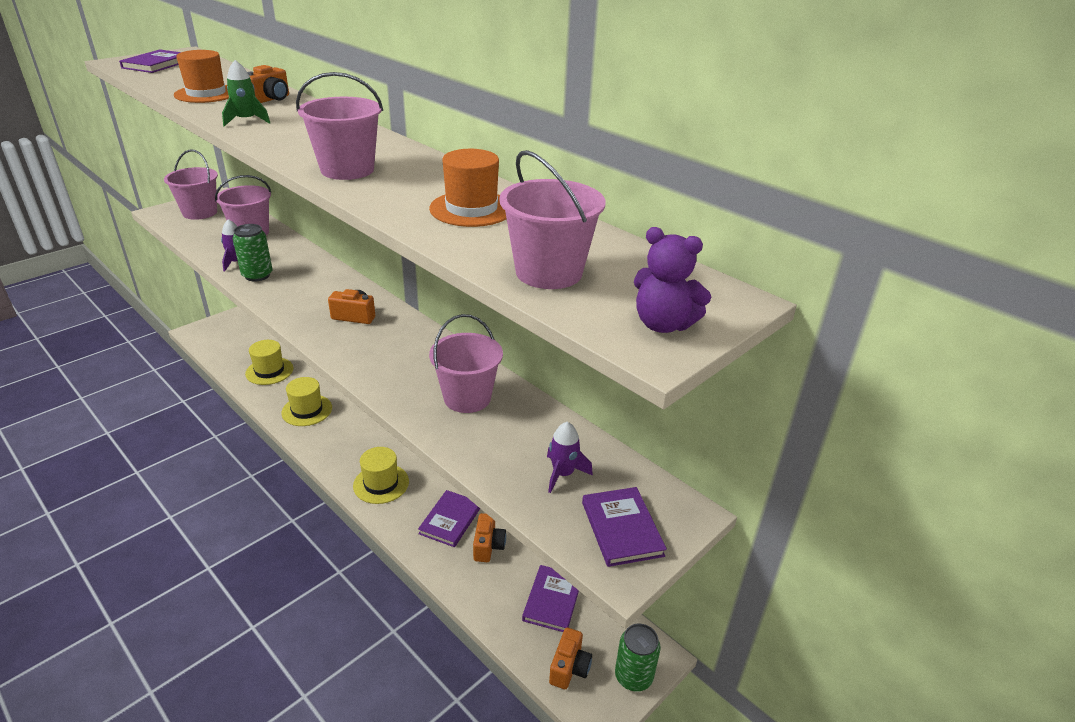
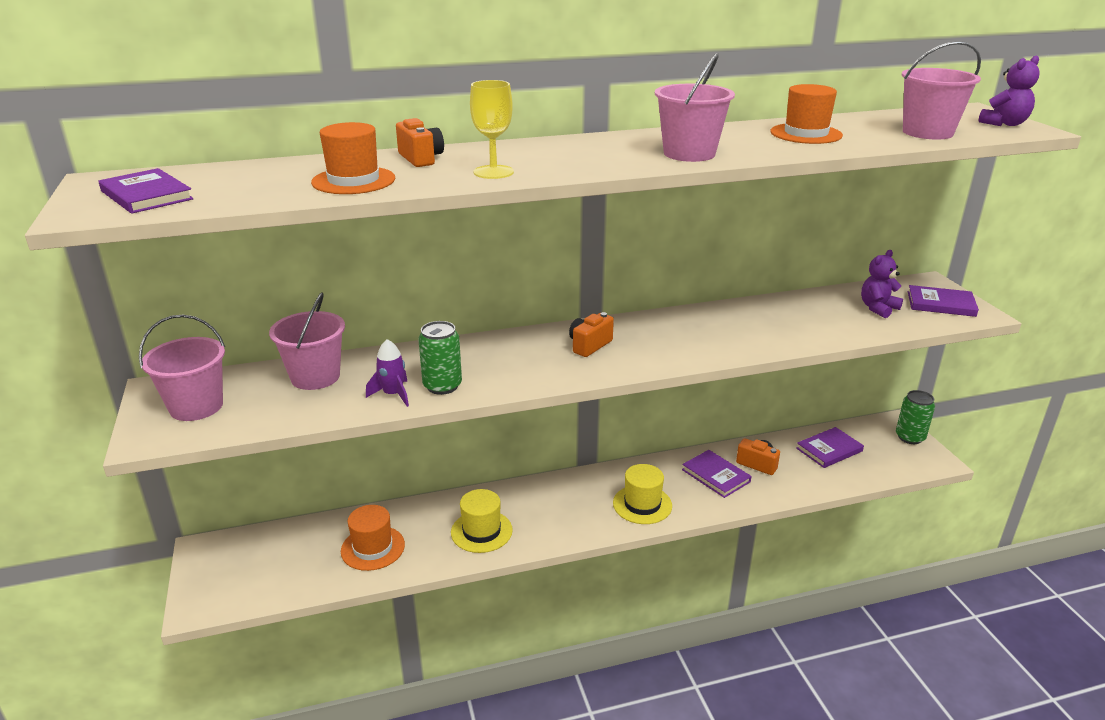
camera: 60 degrees left, 5 degrees down
(247, 121) = (493, 172): green rocket -> yellow goblet
(269, 371) = (373, 548): yellow hat -> orange hat
(467, 398) = (764, 321): pink bucket -> none
(552, 600) = (829, 450): purple book -> purple book turned 75 degrees counterclockwise
(563, 474) = (878, 308): purple rocket -> purple teddy bear
(569, 668) = (895, 461): orange camera -> none

